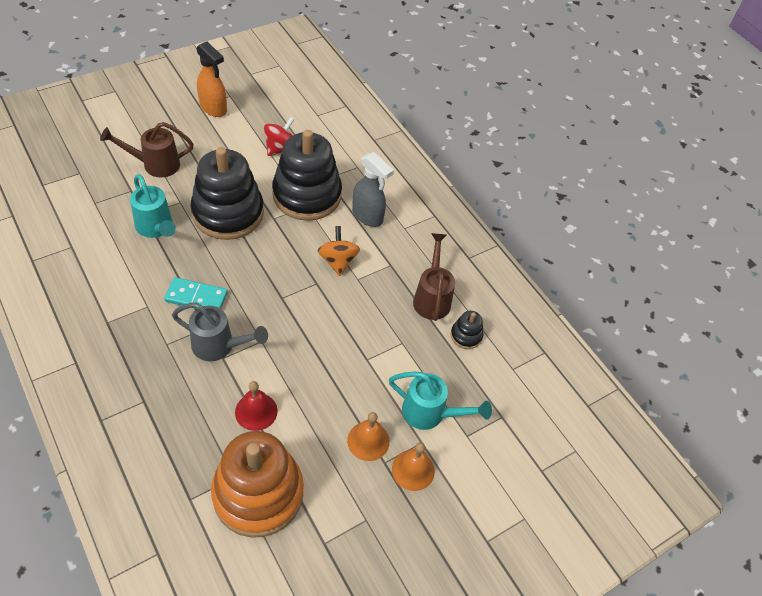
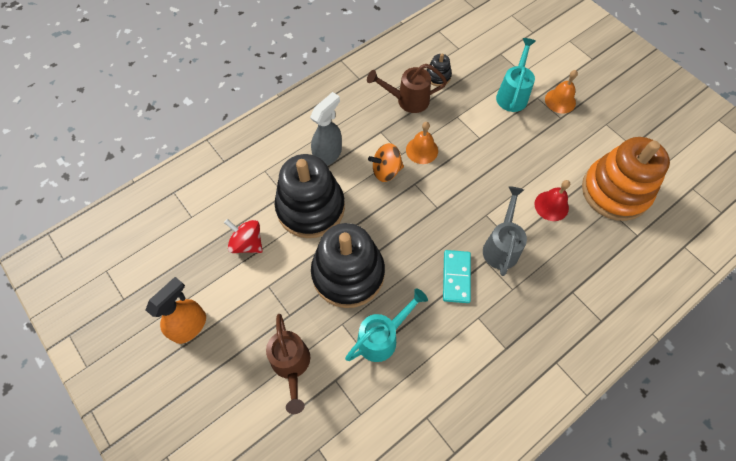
camera: 90 degrees left, 10 degrees up
(368, 441) = (548, 129): orange bell -> orange bell (422, 150)

